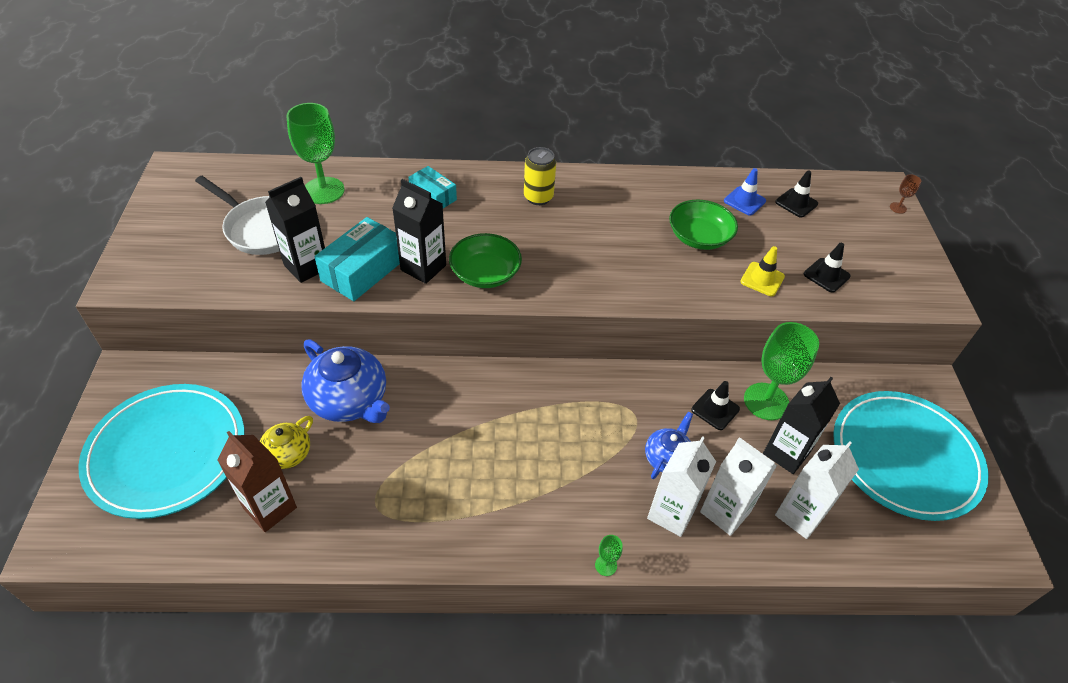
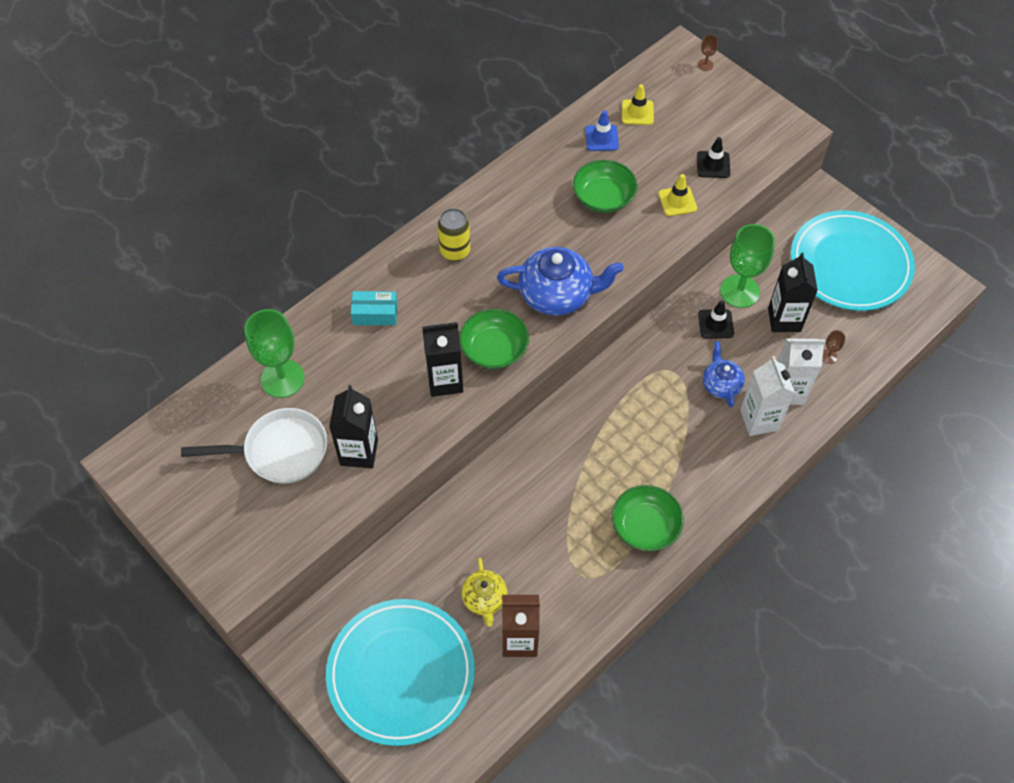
camera: 40 degrees left, 10 degrees up
(349, 400) = (478, 525): blue teapot -> blue teapot (557, 295)
(363, 271) = (404, 420): turquoise box -> none
(471, 512) = (645, 526): none -> green bowl
(606, 565) = (756, 486): green goblet -> none
(796, 203) = (637, 112): black traffic cone -> yellow traffic cone
(800, 515) = (828, 356): white carton -> brown goblet

